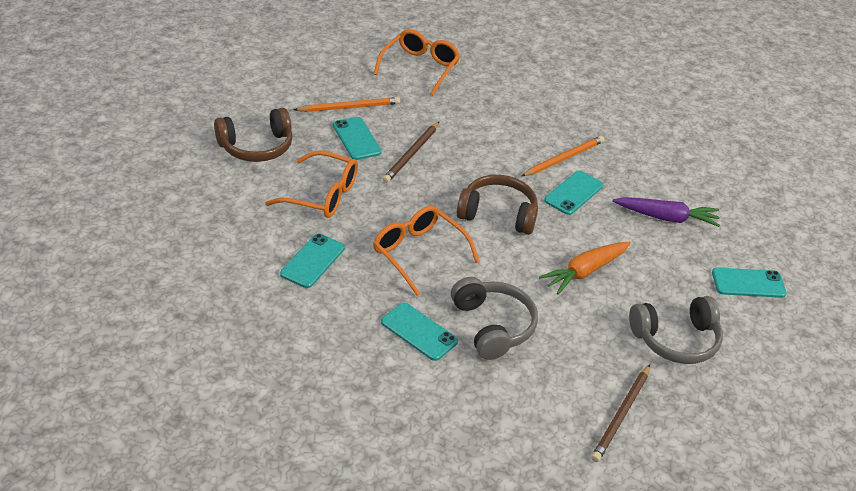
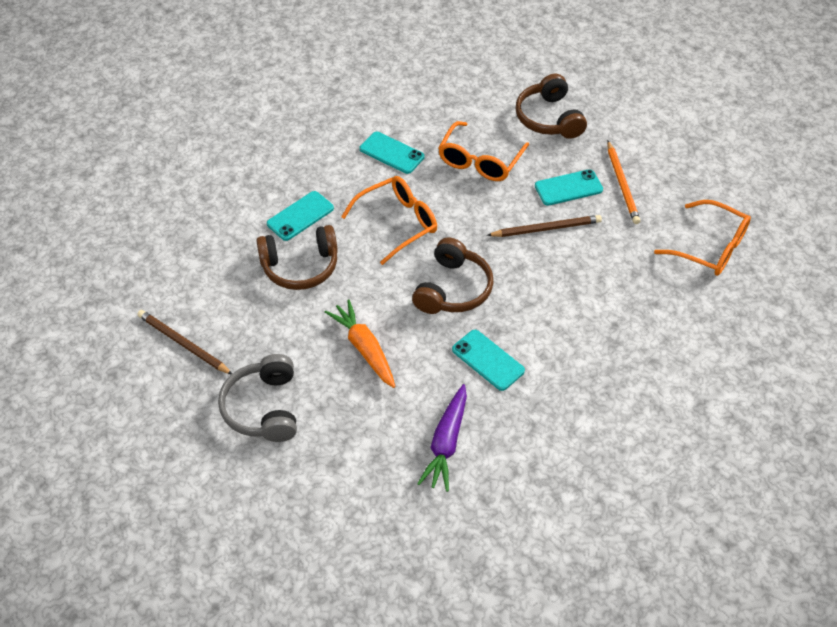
camera: 100 degrees right, 10 degrees up
(411, 154) = (546, 228): brown pencil -> brown pencil turned 135 degrees clockwise
(492, 326) = (300, 266): grey headphones -> brown headphones
(564, 158) = (549, 361): orange pencil -> none
(748, 283) = (335, 500): turquoise phone -> none

